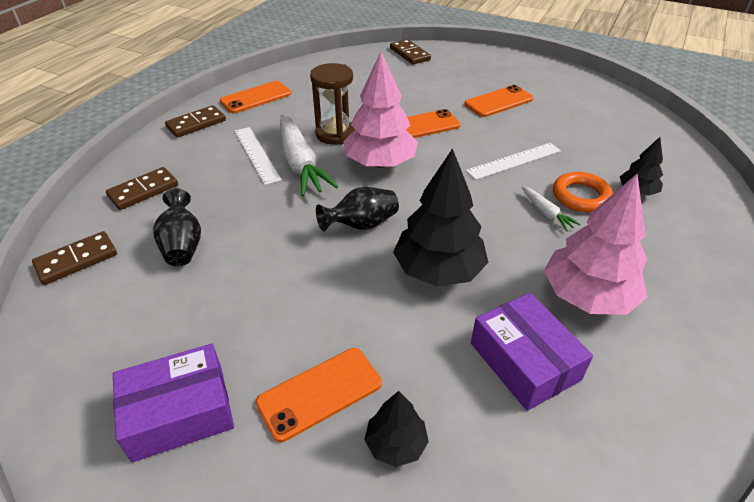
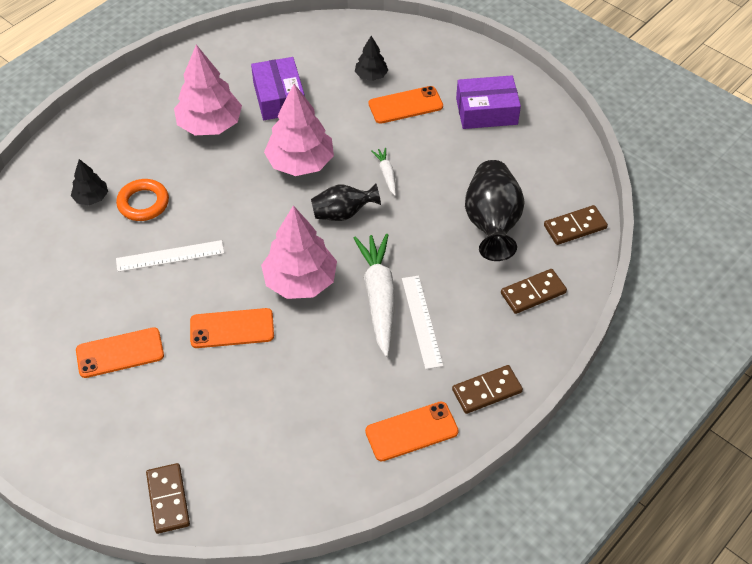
camera: 165 degrees left, 10 degrees up
(182, 245) = (492, 223): black vase -> black vase, size x1.60
(335, 134) = (332, 336): brown hourglass -> none
(438, 270) = (300, 163): black tree -> pink tree
(546, 213) = (186, 193): white carrot -> white carrot (386, 174)

